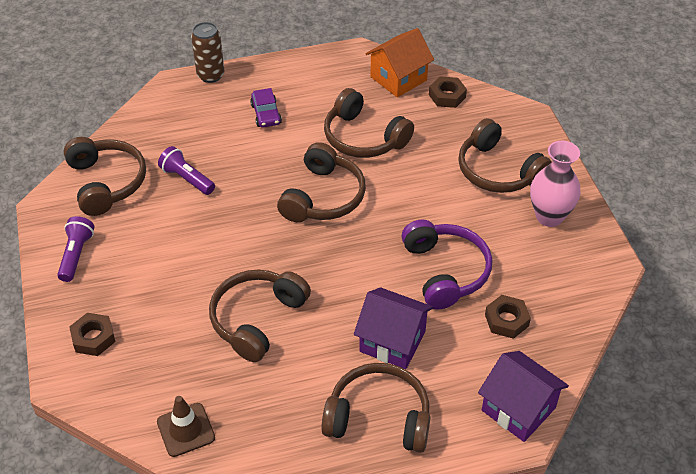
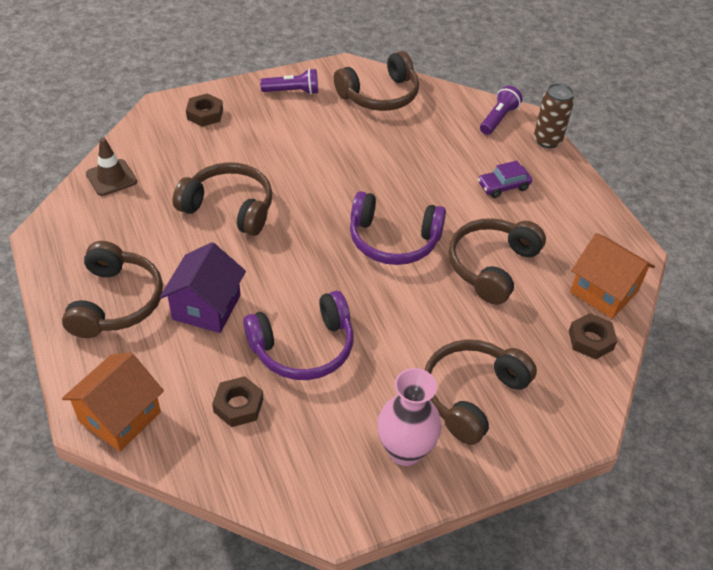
camera: 80 degrees right, 0 degrees up
(187, 179) = (396, 143): purple flashlight -> purple flashlight (498, 119)
(323, 197) = (393, 240): brown headphones -> purple headphones
(518, 409) = (120, 416): purple house -> orange house

